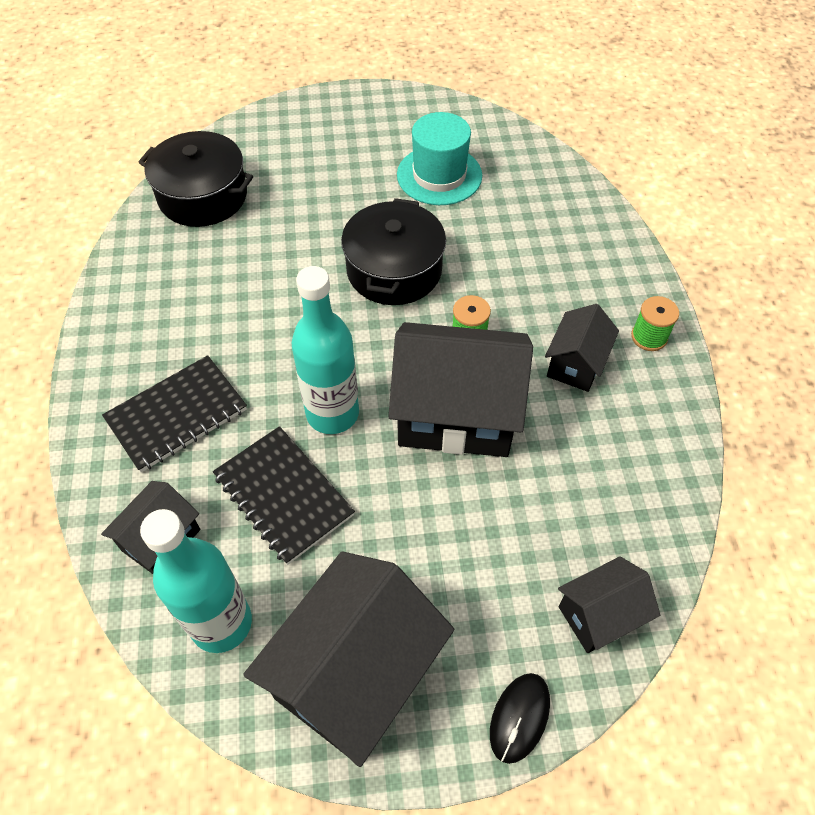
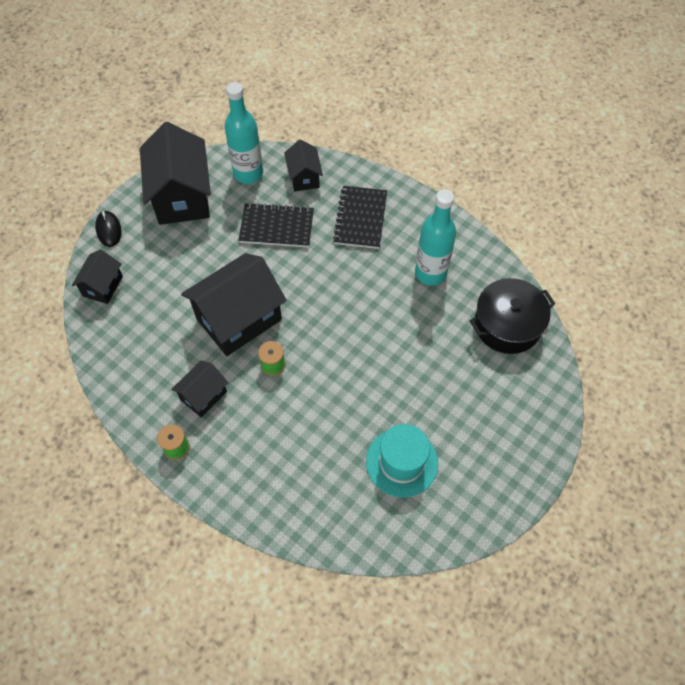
camera: 135 degrees right, 5 degrees up
(332, 413) = (295, 273): turquoise bottle -> turquoise bottle (430, 273)
(394, 270) = (352, 370): black pot -> none
(576, 364) = (203, 395): black house -> black house turned 60 degrees clockwise

